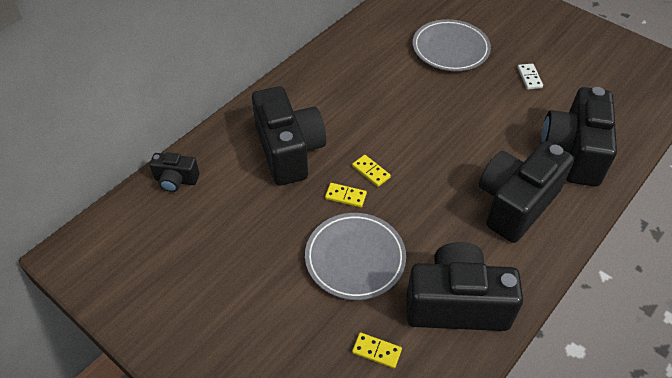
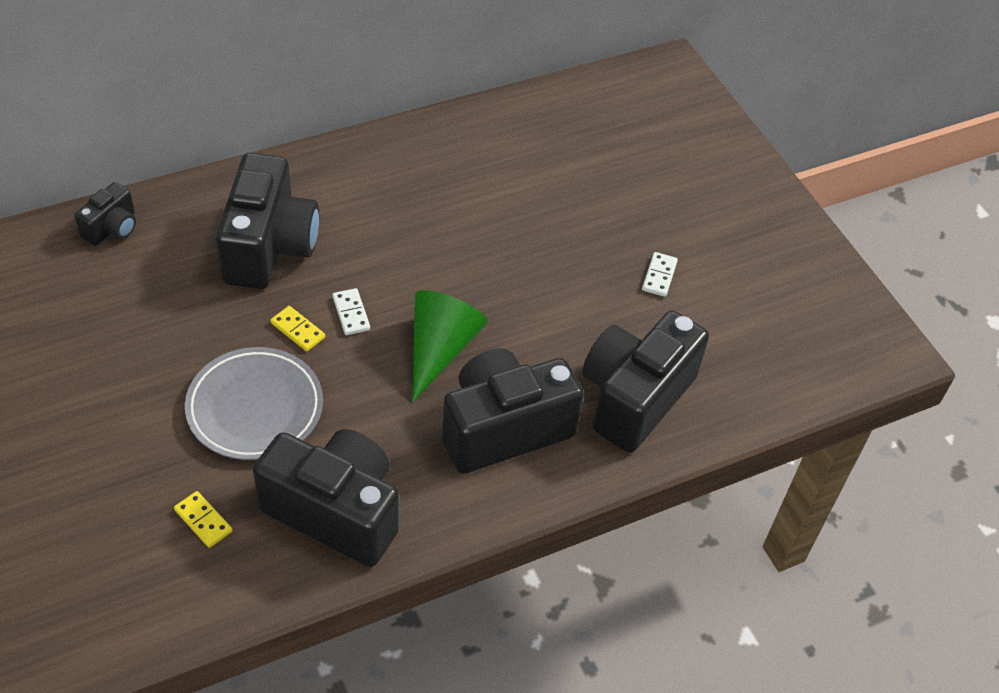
camera: 20 degrees right, 0 degrees up
(176, 180) = (112, 228): black camera -> black camera turned 90 degrees counterclockwise
(371, 172) = (351, 313): yellow domino -> white domino
(441, 171) = (440, 349): none -> green cone
(450, 49) = (580, 194): grey plate -> none

